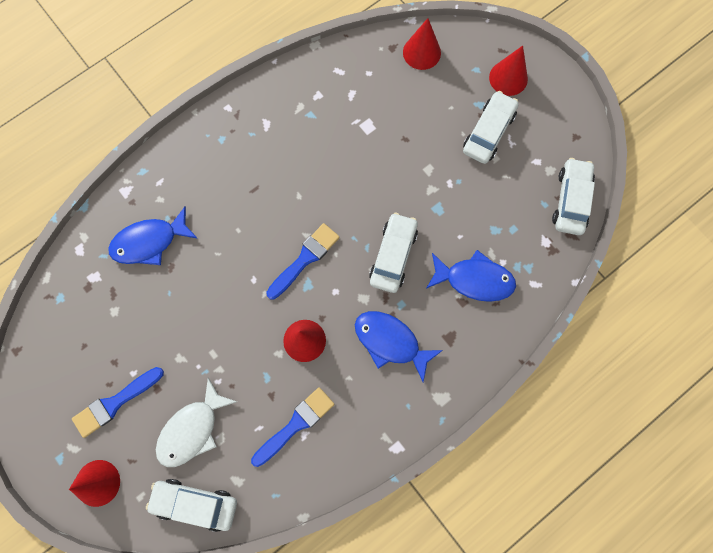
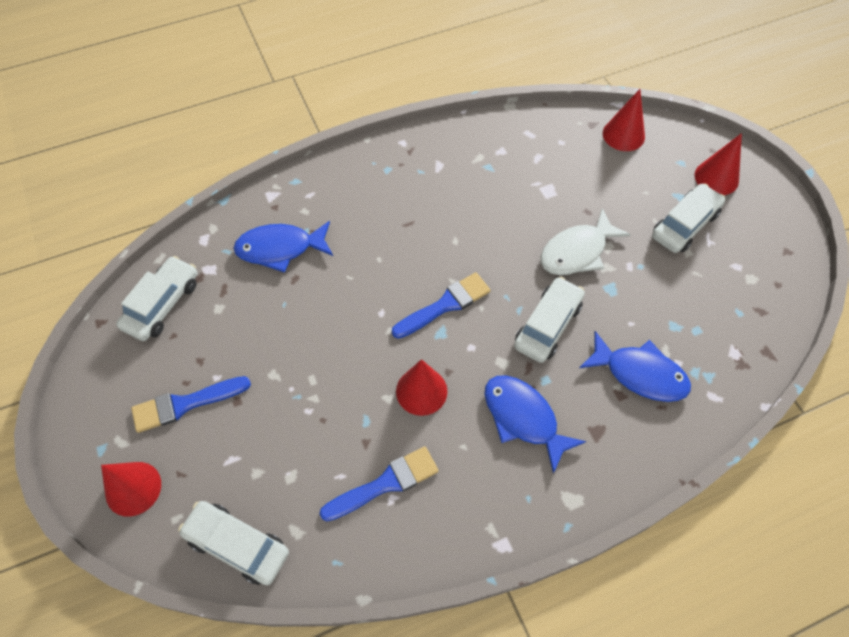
camera: 15 degrees right, 15 degrees down
(192, 429) = (262, 457): white fish -> white fish (577, 251)
(571, 200) = (772, 316): white car -> white car (162, 304)

